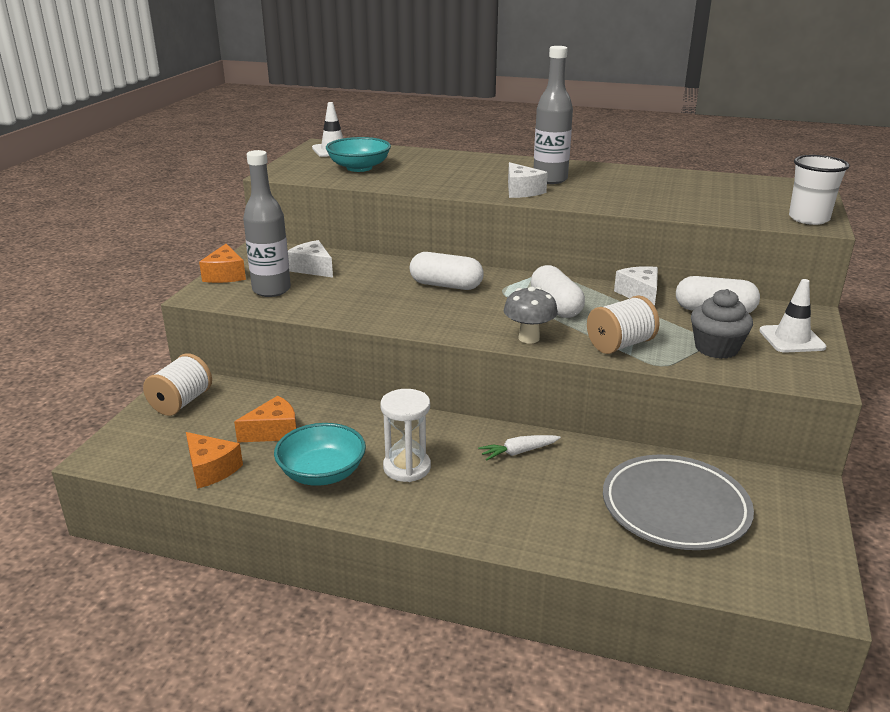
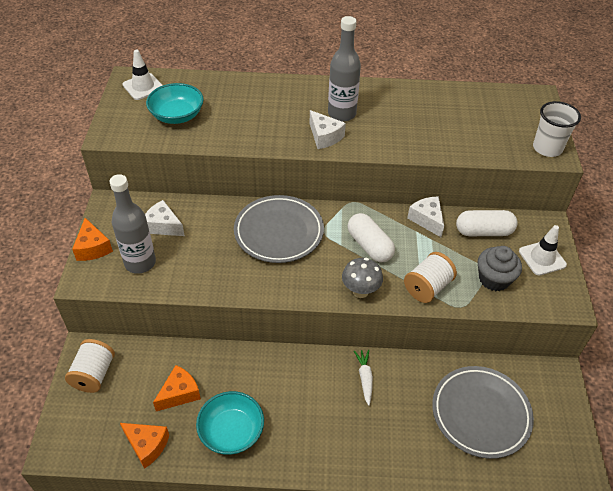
camera: 15 degrees left, 20 degrees up
(407, 467) = (291, 412): white hourglass -> none
(446, 285) = (279, 232): white capsule -> grey plate
(519, 452) = (365, 378): white carrot -> white carrot turned 120 degrees clockwise

